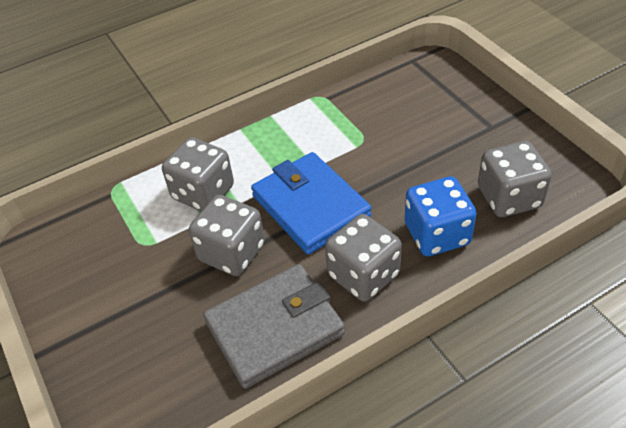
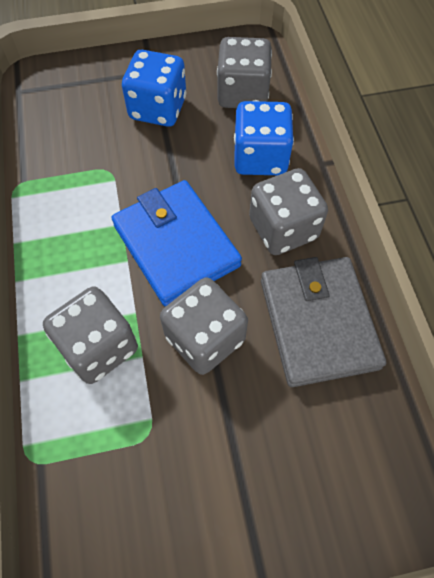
camera: 75 degrees left, 15 degrees up
(310, 206) = (176, 245): blue wallet -> blue wallet turned 75 degrees clockwise
(449, 145) = (158, 108): none -> blue dice

